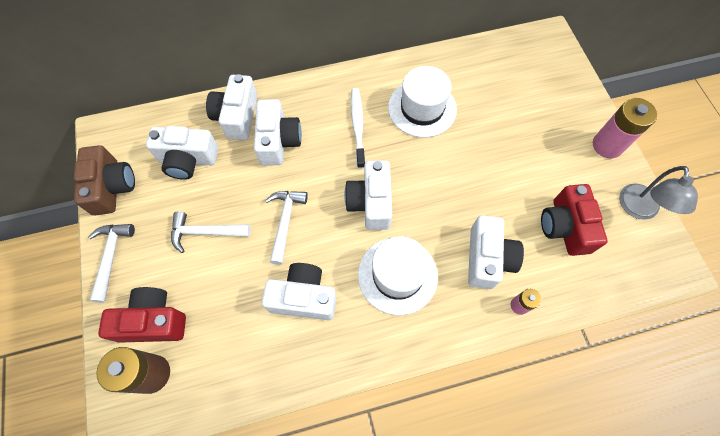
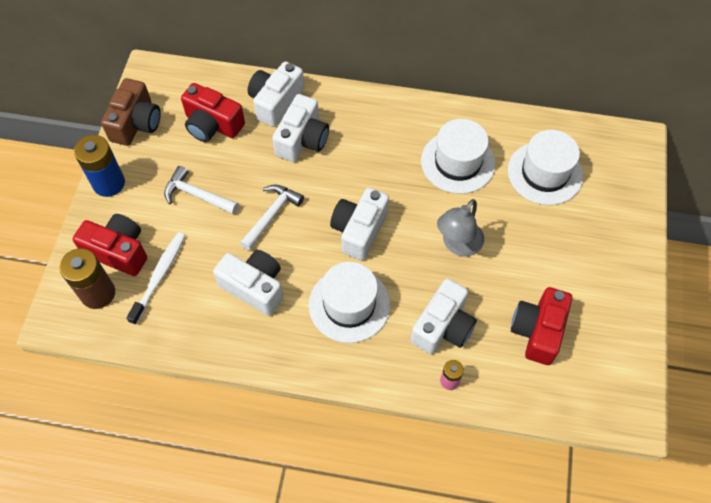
camera: 25 degrees right, 5 degrees down
(111, 257) = (109, 183): white hammer -> blue battery
(188, 160) = (212, 125): white camera -> red camera
(357, 126) = (385, 155): white toothbrush -> white toothbrush (159, 276)
(496, 90) = (545, 173): none -> white hat
(607, 145) = (631, 273): pink battery -> none
(639, 210) = (626, 347): grey lamp -> grey lamp (458, 245)

